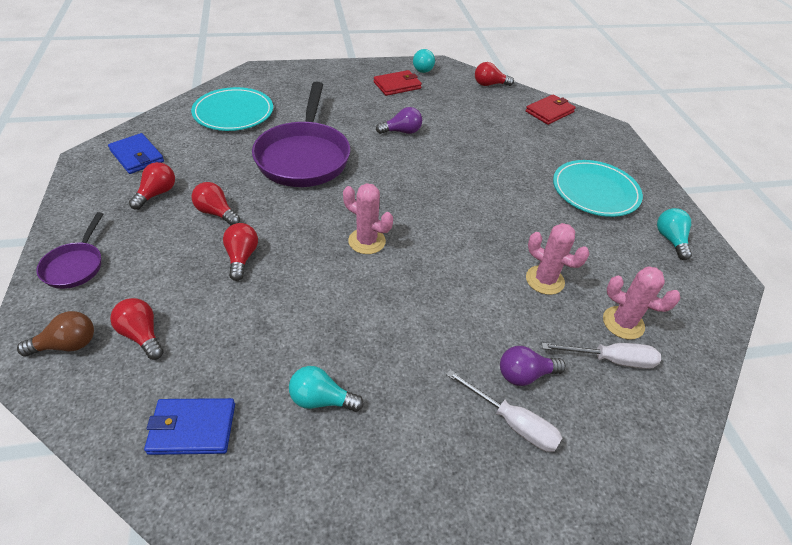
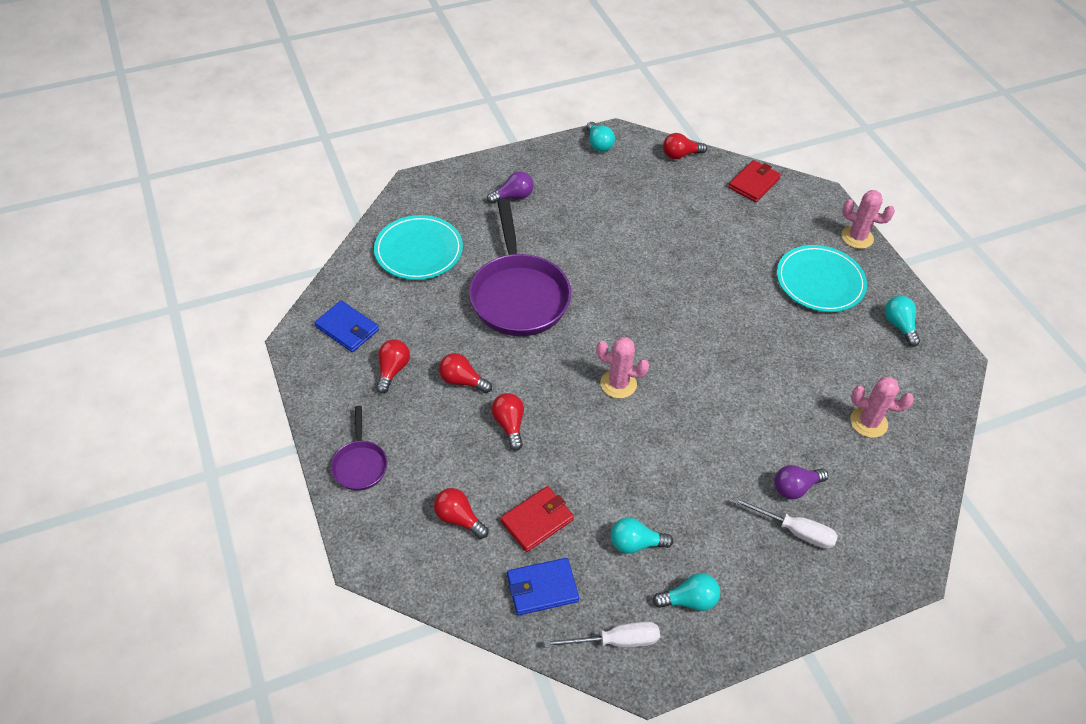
camera: 10 degrees left, 5 degrees up
(67, 345) = (399, 540): brown light bulb -> none
(359, 480) = (689, 600): none -> turquoise light bulb
(397, 85) = (580, 176): red wallet -> red wallet (537, 520)
(402, 131) = (607, 242): purple light bulb -> purple light bulb (513, 196)
(544, 280) = (792, 393): pink cactus -> pink cactus (857, 237)
(611, 360) = (863, 460): white screwdriver -> white screwdriver (615, 641)

